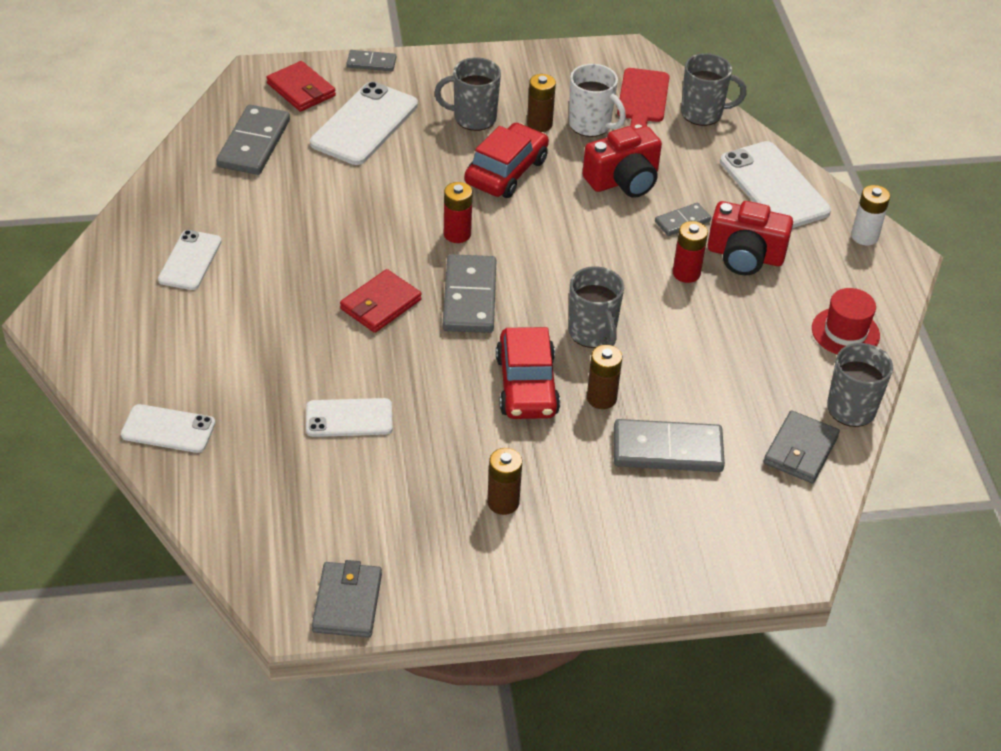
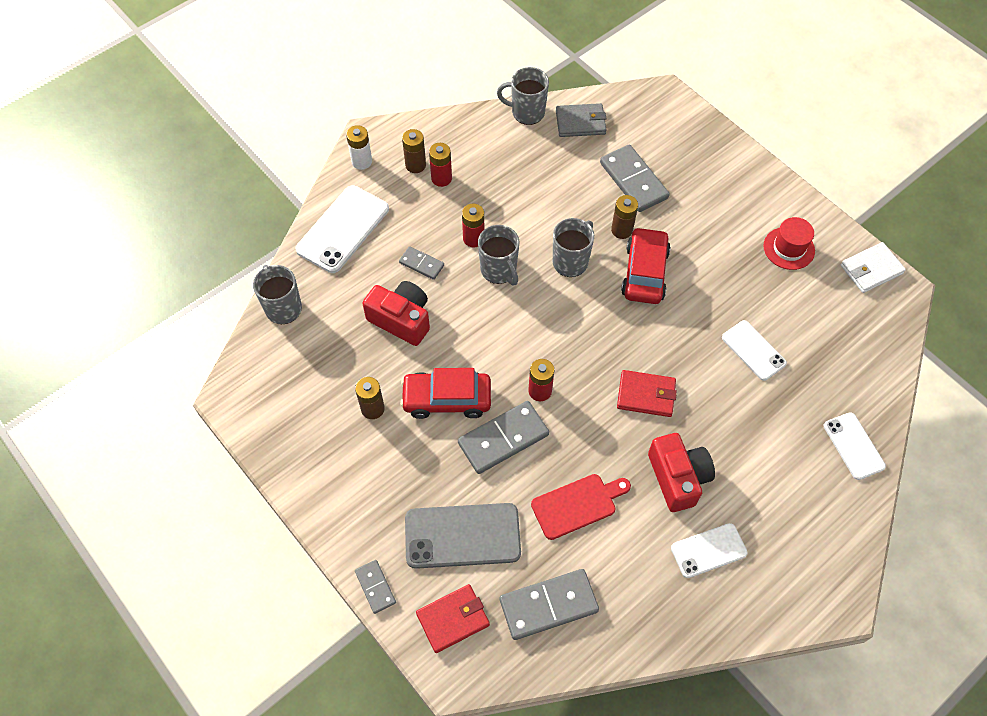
camera: 120 degrees left, 15 degrees up
(301, 90) = (453, 619): red wallet -> red wallet turned 45 degrees clockwise
(347, 603) = (871, 269): grey wallet -> white wallet
(364, 124) = (462, 536): white phone -> grey phone
(469, 297) = (595, 347): grey domino -> grey domino (503, 439)
(473, 118) = (397, 460): grey mug -> grey mug (499, 270)
(503, 502) = (741, 237): brown battery -> brown battery (415, 165)
(526, 385) = (645, 272): red car -> red car turned 45 degrees counterclockwise
(591, 125) = (349, 373): white mug -> none
(643, 99) = (290, 355): red cutting board -> red cutting board (577, 505)
(745, 256) = (431, 215): red camera -> red camera (678, 477)
(793, 286) = (441, 178): none -> red battery
(845, 332) = (464, 138): red hat -> red hat (789, 248)

